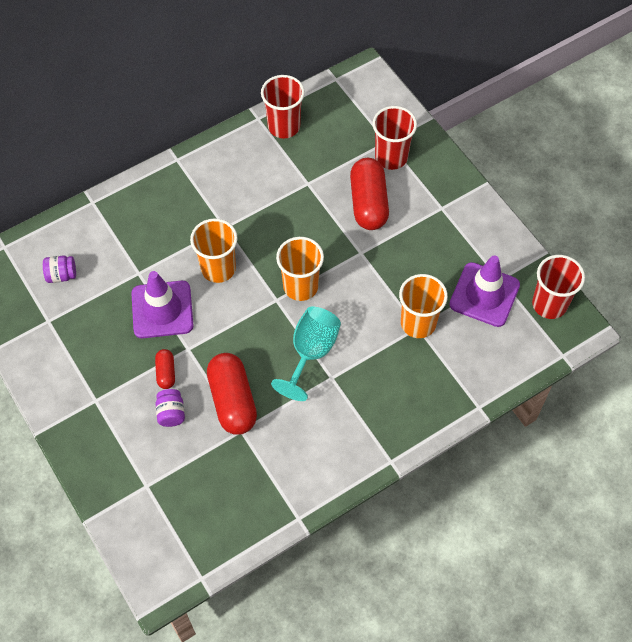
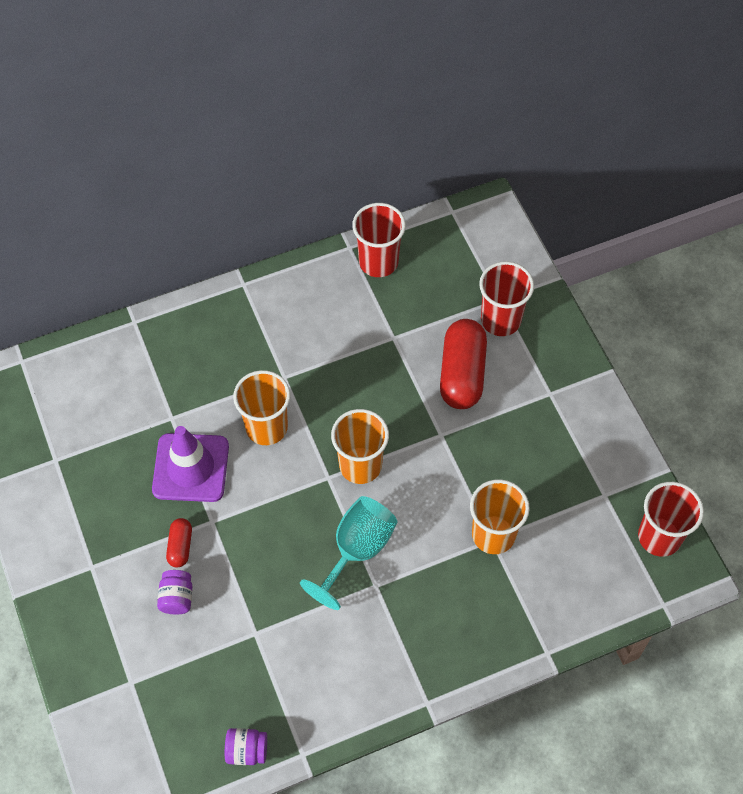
camera: 10 degrees right, 0 degrees up
(61, 275) = (81, 406): purple jar -> purple jar (247, 750)
(232, 400) = (252, 594): red capsule -> none
(484, 295) = (581, 512): purple traffic cone -> none

